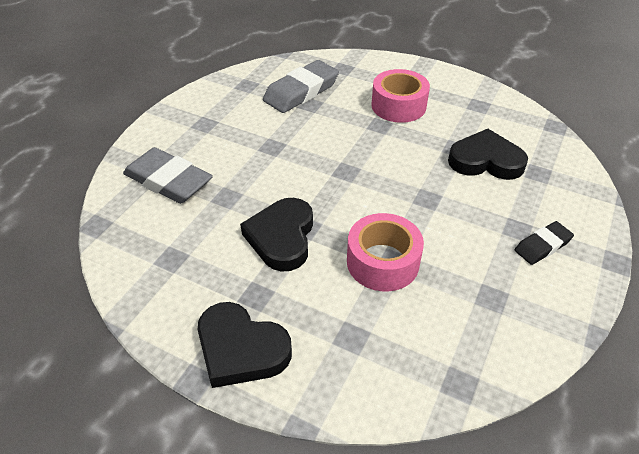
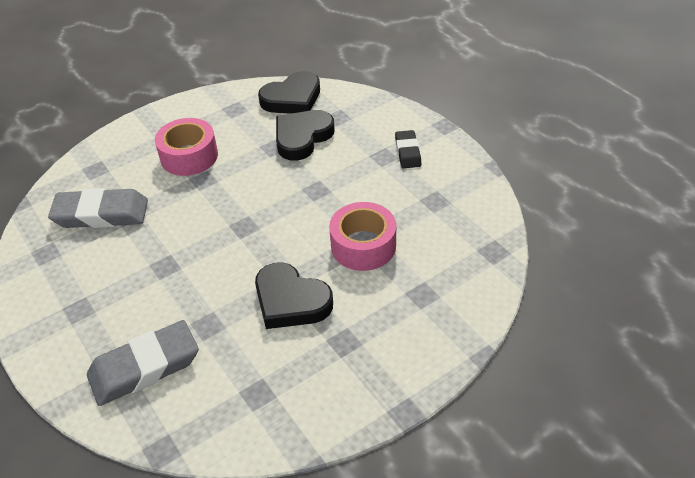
camera: 60 degrees left, 0 degrees up
(241, 349) = (393, 370): black heart -> black heart (292, 98)
(301, 91) = (101, 214): grey eraser -> grey eraser turned 75 degrees counterclockwise

